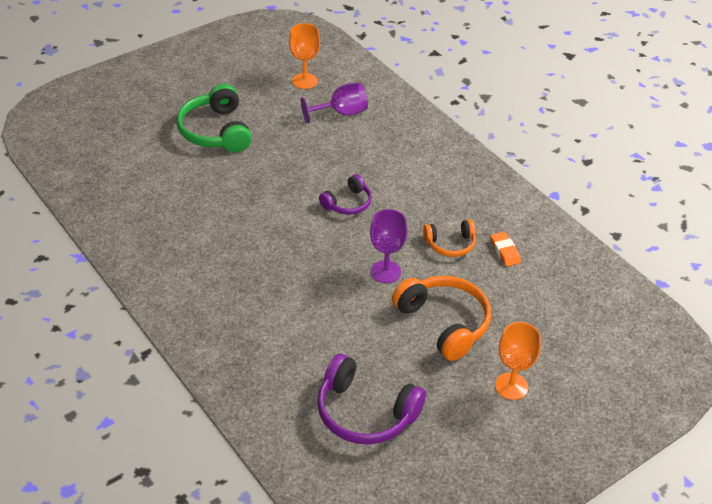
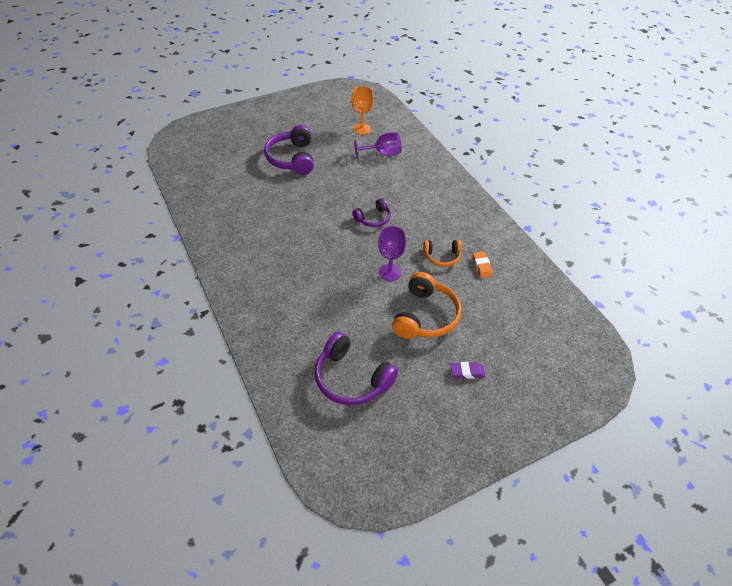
camera: 10 degrees right, 5 degrees up
(216, 131) = (292, 158): green headphones -> purple headphones
(444, 323) = (425, 316): orange headphones -> orange headphones turned 45 degrees clockwise
(511, 386) = (467, 372): orange goblet -> purple eraser

